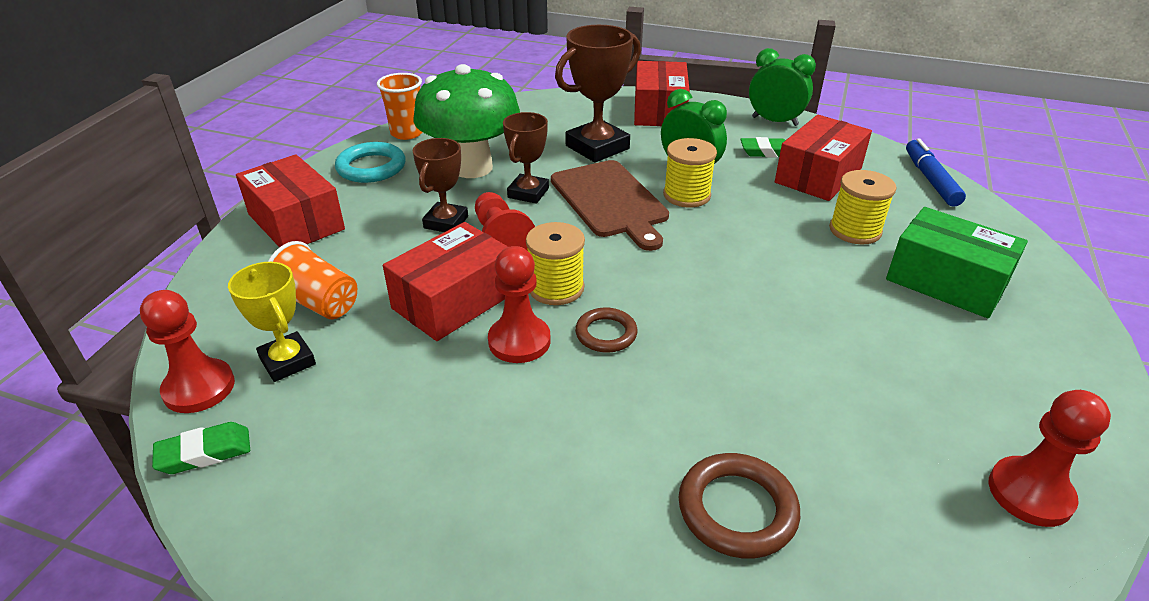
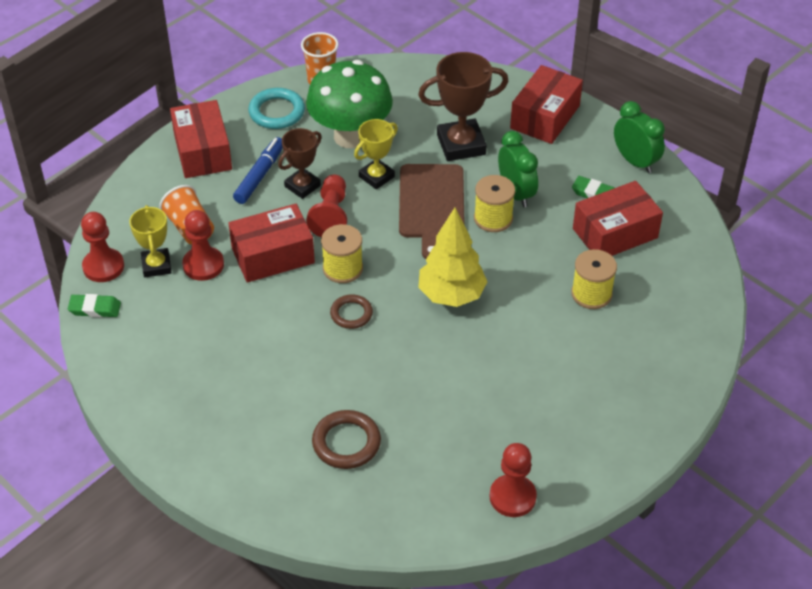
camera: 25 degrees right, 10 degrees up
(519, 341) = (295, 300): red pawn -> red pawn (203, 265)
(528, 193) = (376, 177): brown trophy -> yellow trophy
(710, 276) = (451, 295): none -> yellow tree
(930, 180) = (704, 268): blue marker -> blue marker (259, 176)
(946, 281) = (613, 358): green box -> none

